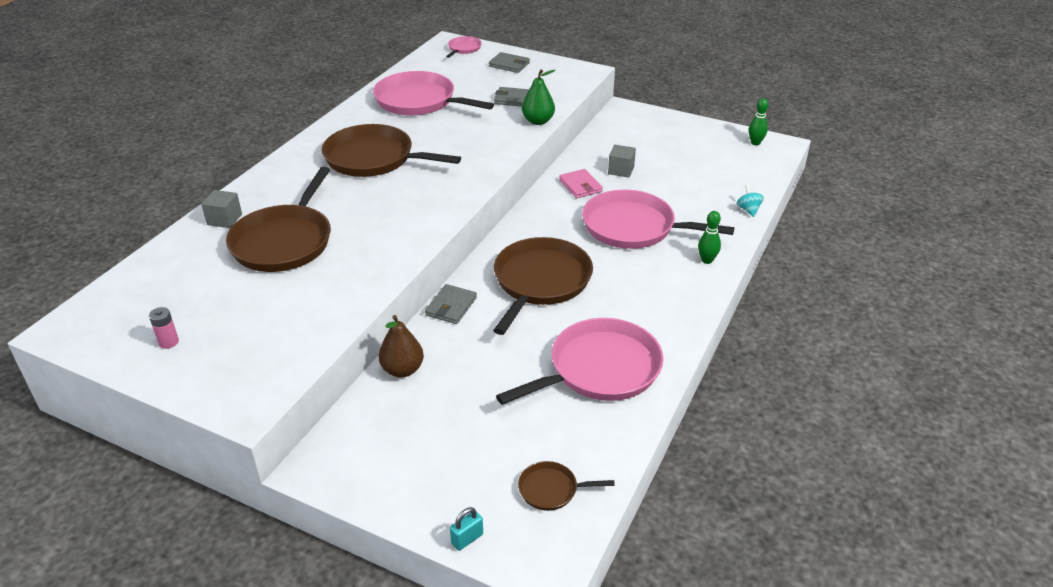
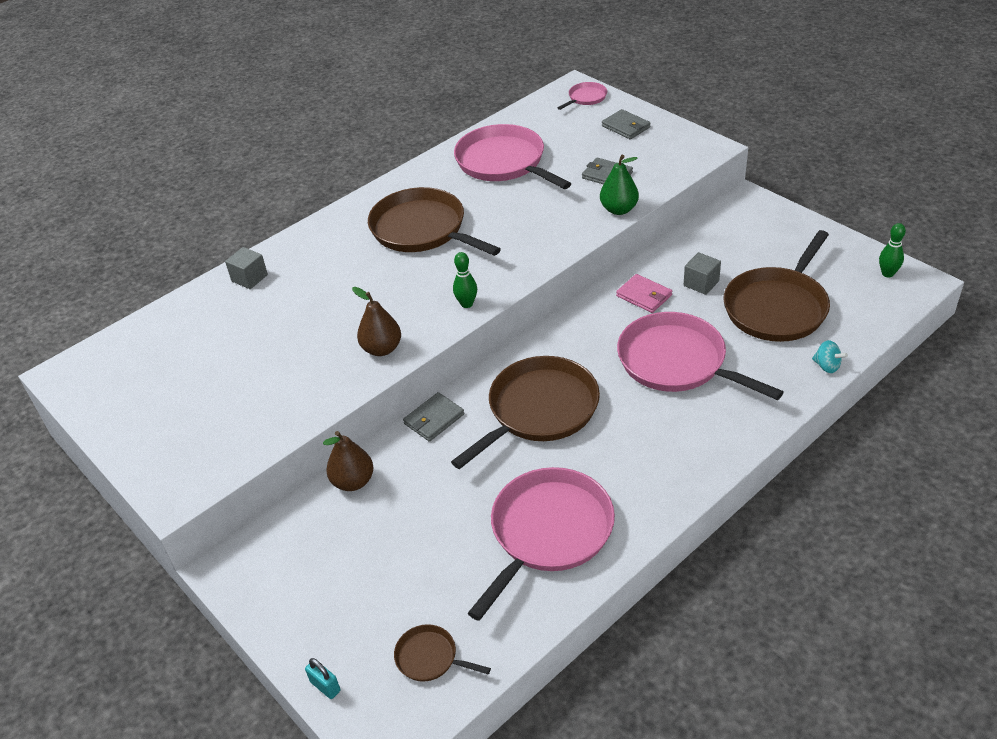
camera: 25 degrees right, 5 degrees up
(168, 342) = (142, 407): pink battery -> none
(284, 242) = (291, 315): brown pan -> brown pan (777, 307)
(388, 252) = (382, 349): none -> brown pear
(467, 539) = (325, 686): turquoise padlock -> turquoise padlock turned 60 degrees clockwise
(580, 186) = (644, 296): pink wallet -> pink wallet turned 45 degrees counterclockwise
(600, 369) = (548, 532): pink pan -> pink pan turned 45 degrees counterclockwise
(707, 260) = (739, 423): green bowling pin -> green bowling pin (467, 304)
(748, 210) = (827, 366): turquoise spinning top -> turquoise spinning top turned 120 degrees clockwise

